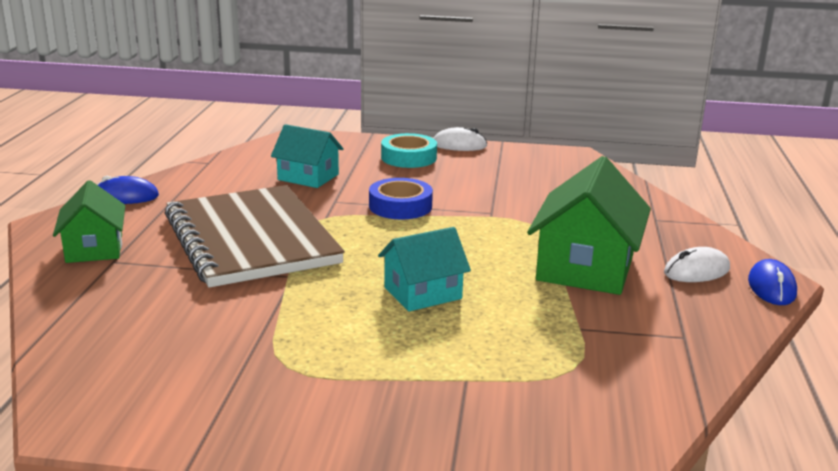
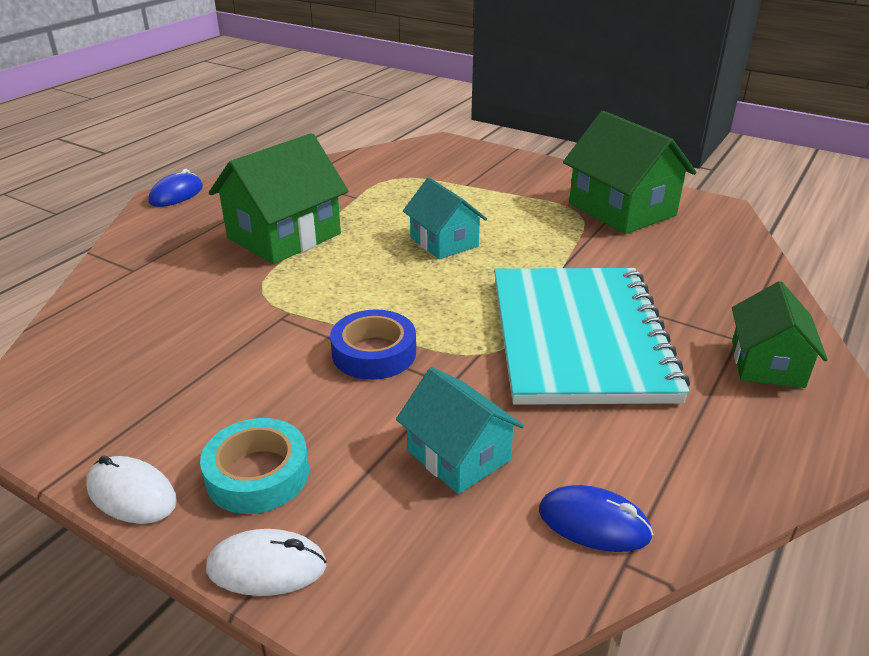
camera: 155 degrees left, 10 degrees up
(126, 196) = (761, 473): blue mouse -> blue mouse (594, 523)
(226, 385) = (621, 209): none -> green house
(251, 239) = (579, 337): brown notebook -> turquoise notebook
(422, 293) = (444, 242): turquoise house -> turquoise house turned 60 degrees clockwise
(696, 271) = (203, 215): white mouse -> white mouse (267, 567)

